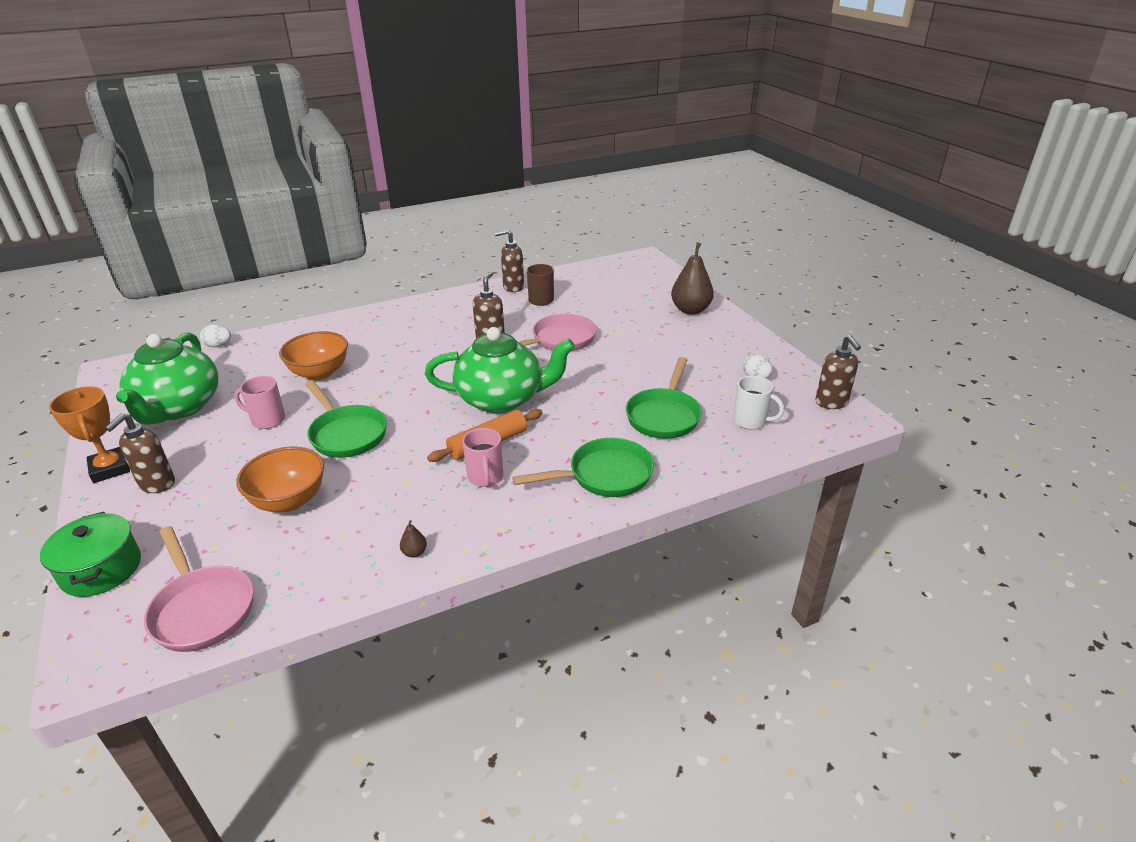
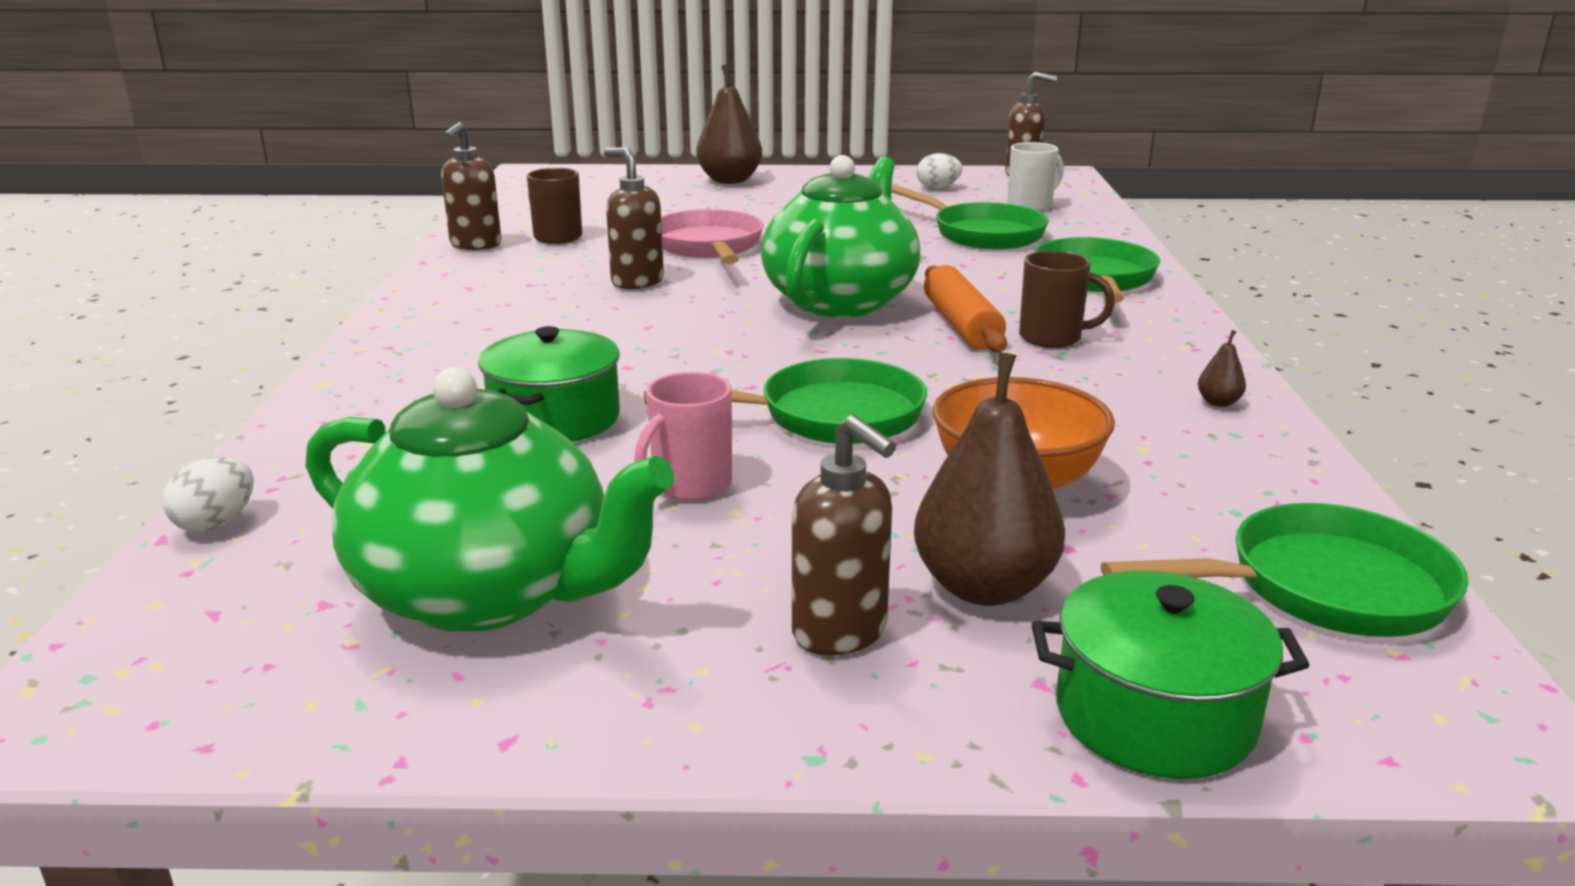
camera: 65 degrees left, 10 degrees down
(110, 468) = (701, 706): orange trophy -> none
(193, 510) = (984, 587): none -> brown pear
(202, 609) = (1322, 588): pink pan -> green pan
(320, 373) = (555, 419): orange bowl -> green pot
(485, 477) = (1052, 338): pink mug -> brown mug

